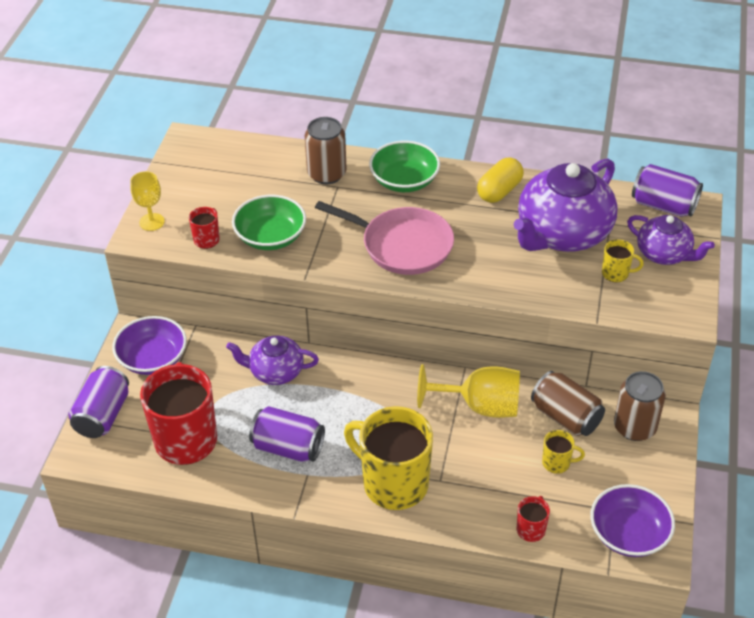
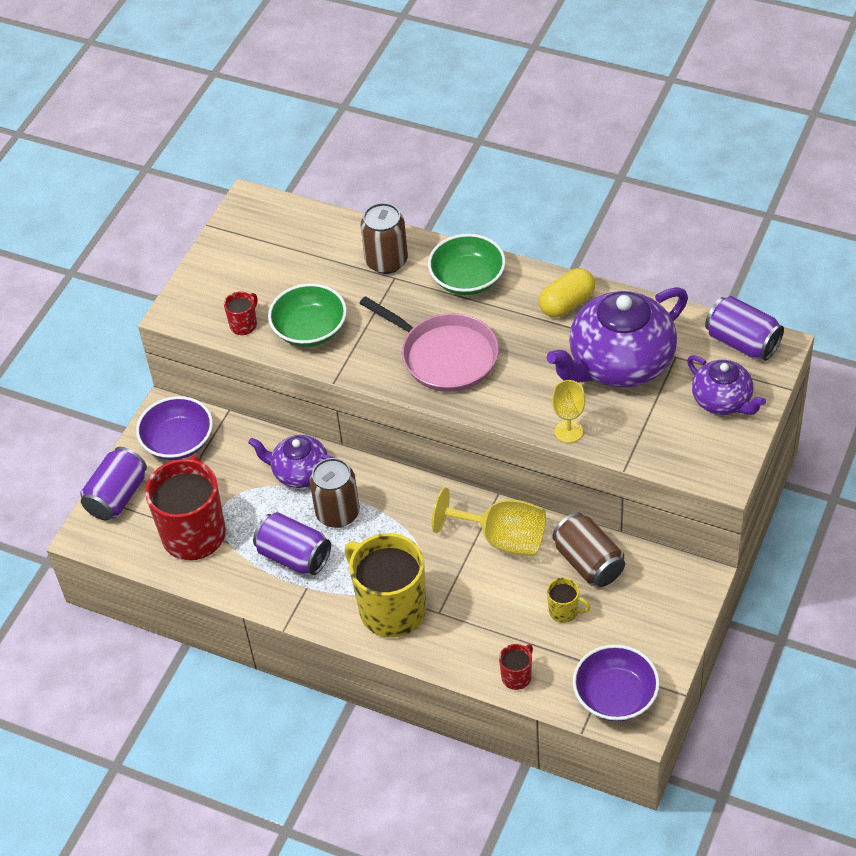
camera: 15 degrees right, 5 degrees up
(152, 222) = (192, 297): yellow goblet -> yellow goblet (568, 431)
(616, 273) = (662, 417): yellow mug -> none
(634, 427) = (658, 584): brown can -> brown can (338, 513)

